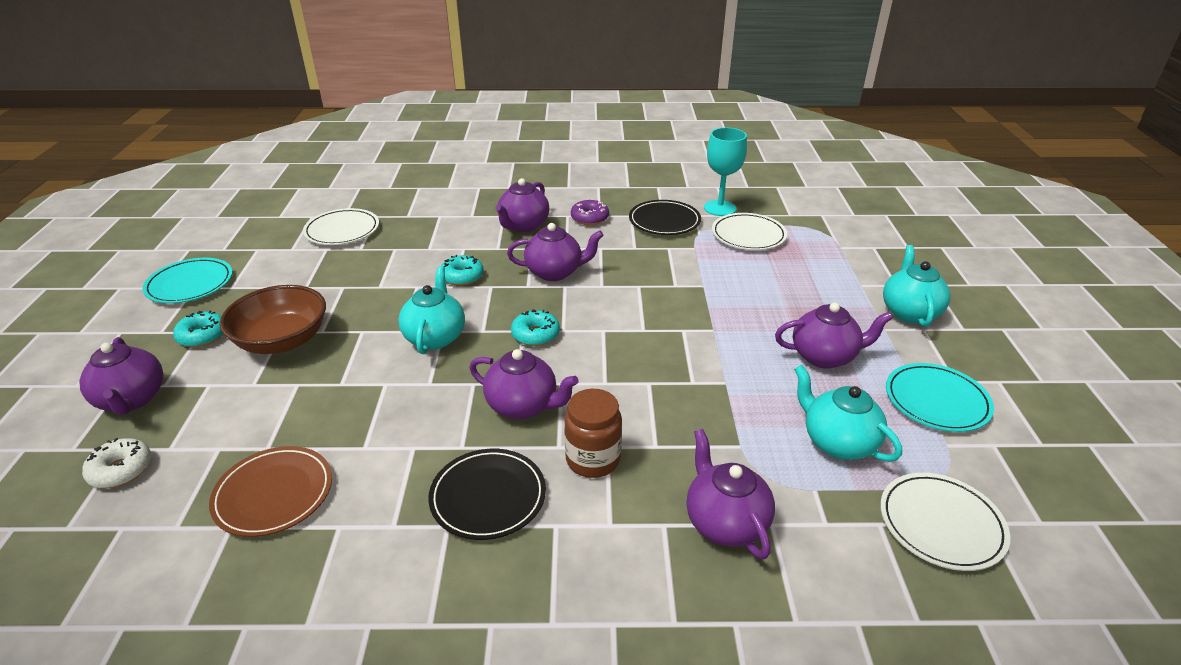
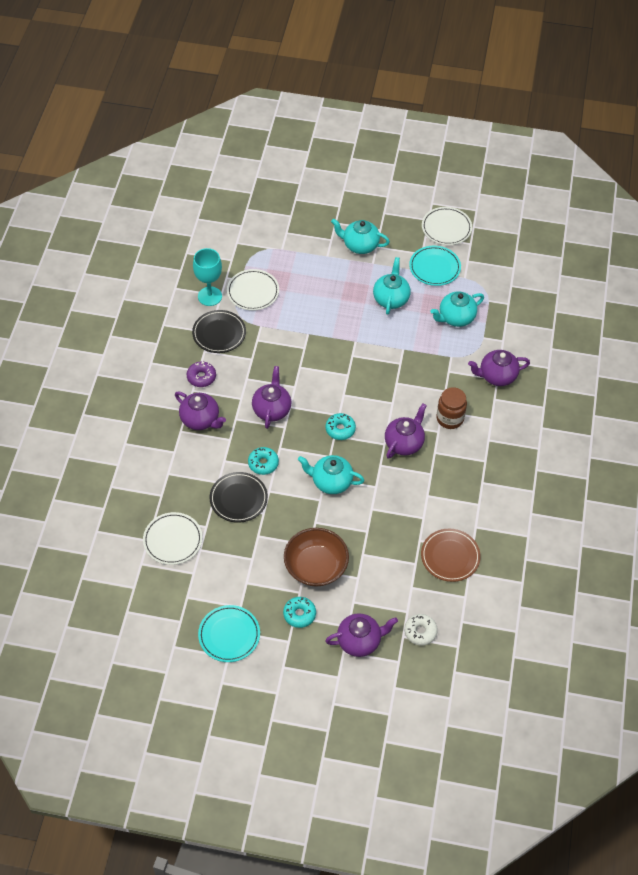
camera: 80 degrees left, 20 degrees up
(488, 497) = (467, 465): black plate -> black plate (238, 499)
(824, 356) = (391, 299): purple teapot -> turquoise teapot
(941, 524) = (509, 301): white plate -> white plate (446, 228)

